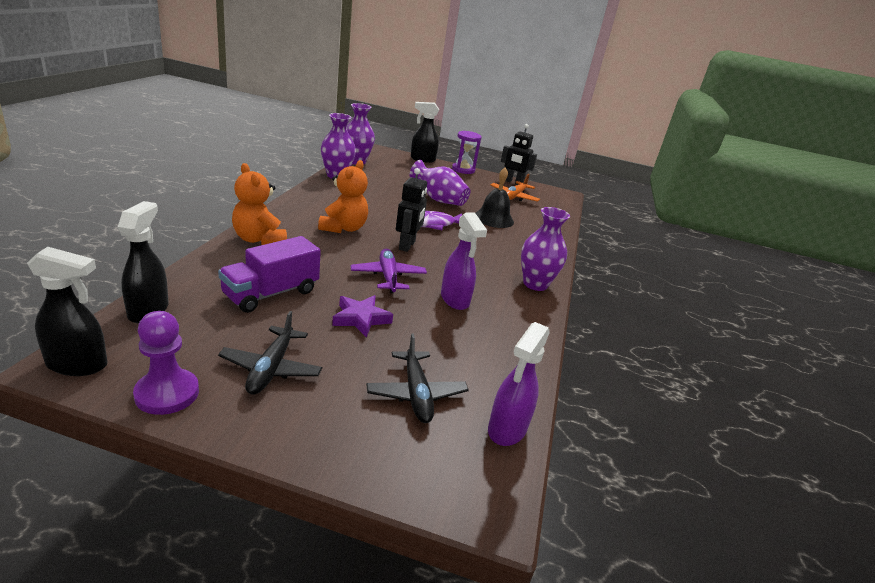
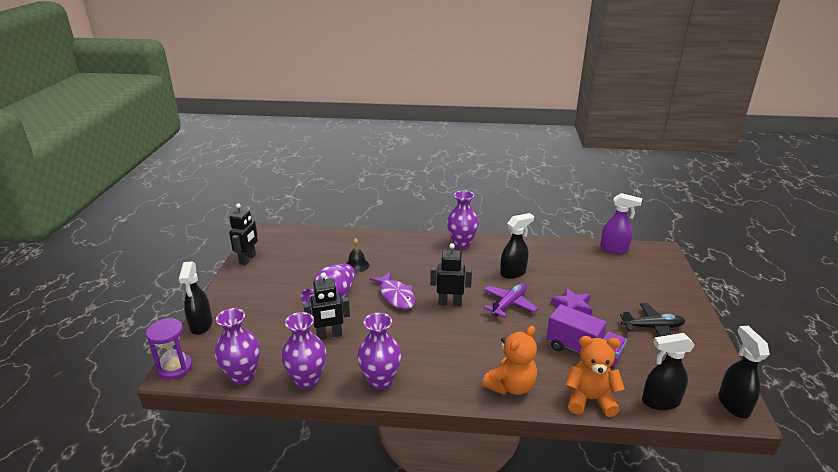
camera: 95 degrees left, 0 degrees up
(167, 393) = (710, 357): purple pawn -> none
(315, 195) = (380, 381): none -> purple vase
(343, 228) = (445, 343): orange teddy bear -> orange teddy bear (589, 399)
(386, 190) = (329, 335): none -> black robot
(388, 277) = (509, 304): purple plane -> purple plane turned 150 degrees clockwise
(416, 394) = (618, 276): black plane -> none
(455, 300) = (513, 273): purple spray bottle -> black spray bottle
(463, 170) = (224, 292): purple hourglass -> purple hourglass (175, 368)
(493, 219) = (357, 265): black bell -> black bell, size x0.65
(514, 197) = (292, 257): orange plane -> none

